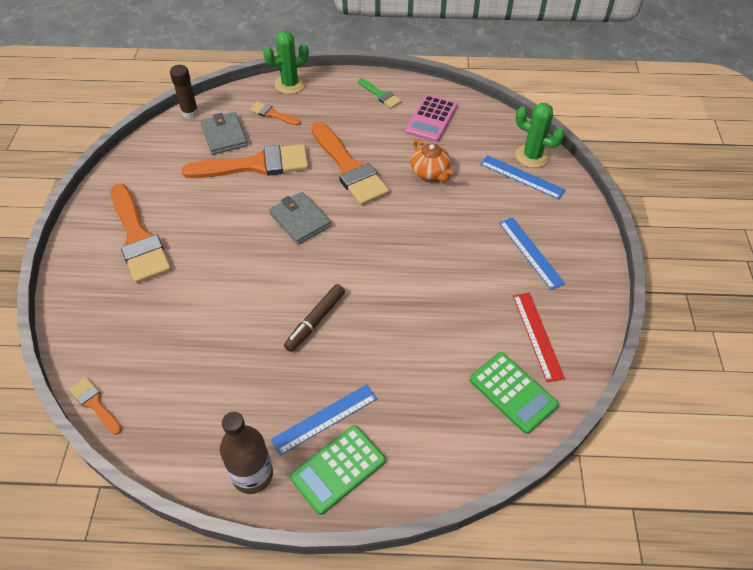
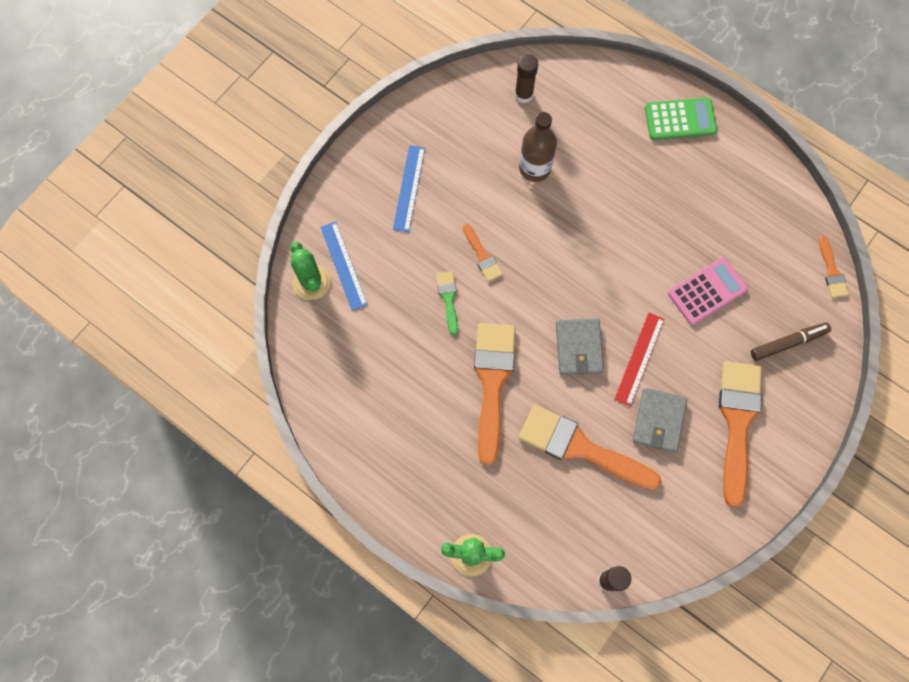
camera: 145 degrees left, 20 degrees up
(224, 136) = (589, 514): grey wallet -> grey wallet (659, 421)
(252, 475) = (739, 150): brown bottle -> brown bottle (535, 168)
(272, 114) = (520, 515): orange brush -> orange brush (482, 256)
(315, 321) = (628, 237): brown marker -> brown marker (788, 343)
(325, 419) = (668, 157): blue ruler -> none
(380, 95) = (386, 467): green brush -> green brush (448, 298)
(430, 172) = (421, 326): orange teapot -> none
(431, 119) = (363, 395): pink calculator -> pink calculator (707, 291)
(512, 392) = (523, 95): green calculator -> brown glue stick
(537, 335) = (469, 121): red ruler -> red ruler (639, 359)

